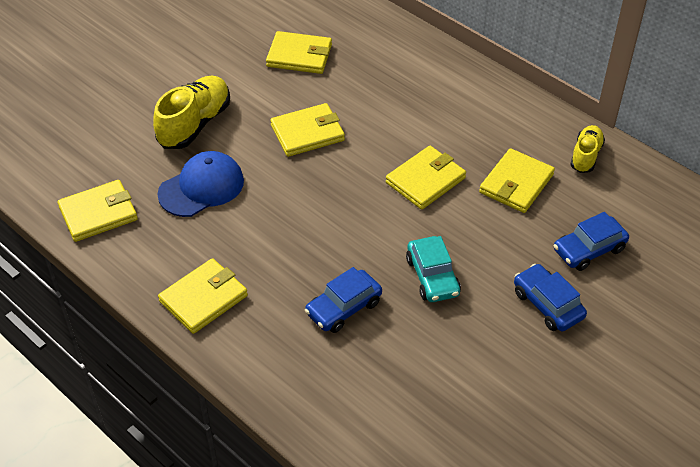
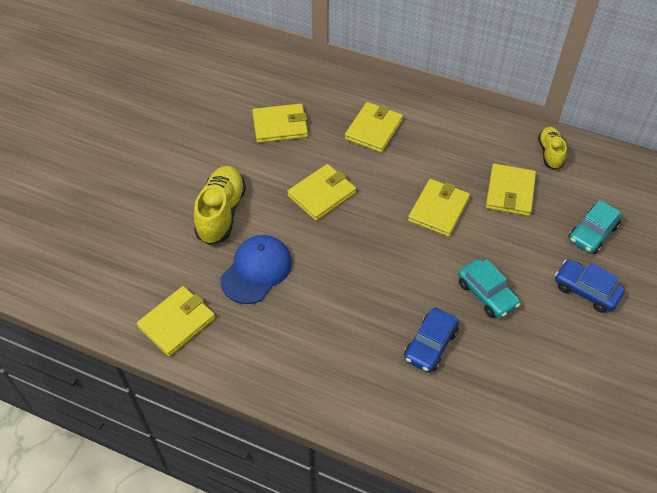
camera: 20 degrees left, 5 degrees up
(203, 298) = (309, 374): yellow wallet -> yellow wallet (373, 129)
(589, 249) = (592, 233): blue car -> turquoise car

